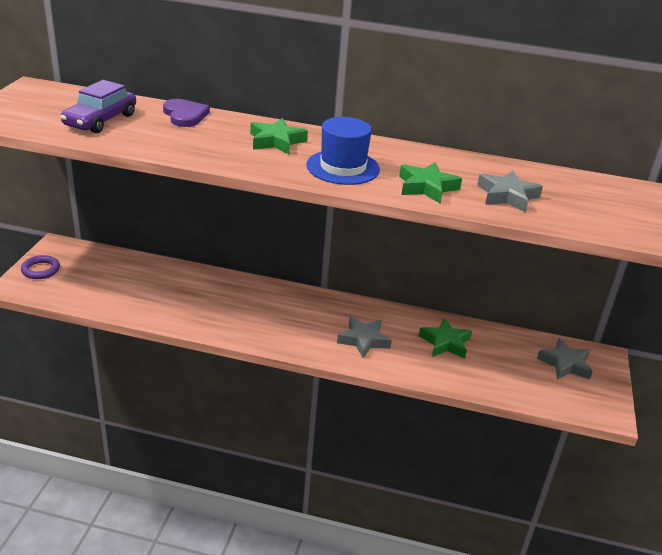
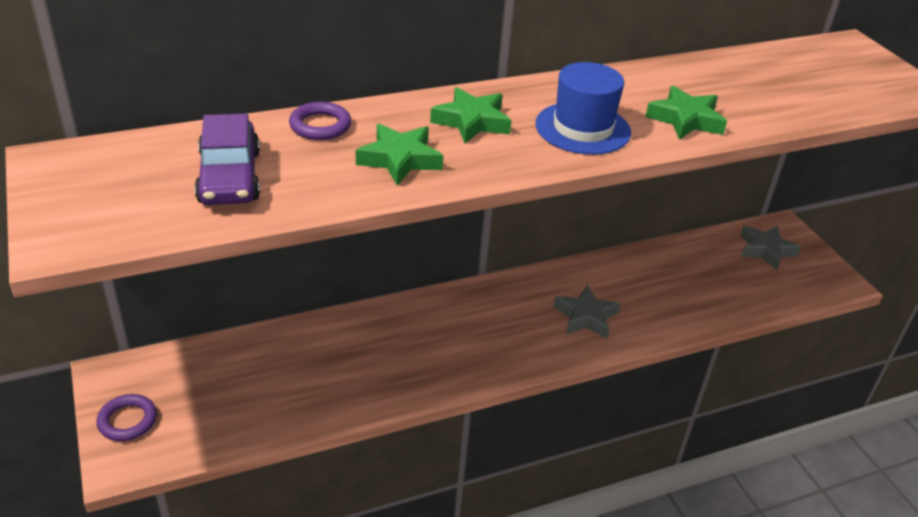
camera: 35 degrees left, 5 degrees up
(185, 115) = (320, 126): purple heart -> purple ring
(445, 343) = (655, 280): green star -> green star (400, 159)
(507, 196) = (757, 99): grey star -> none

